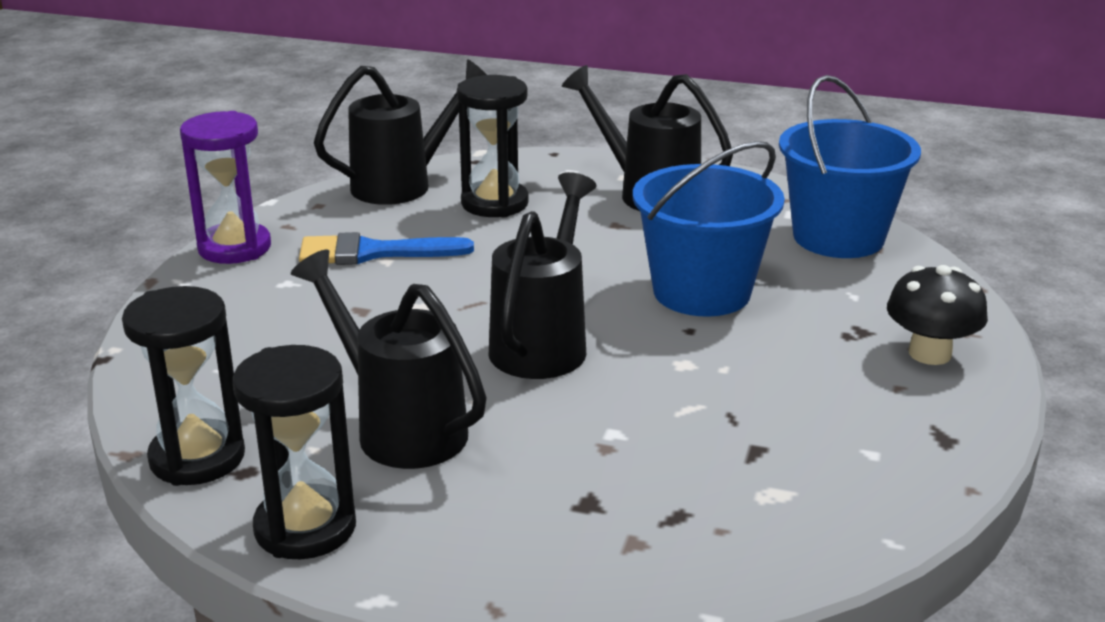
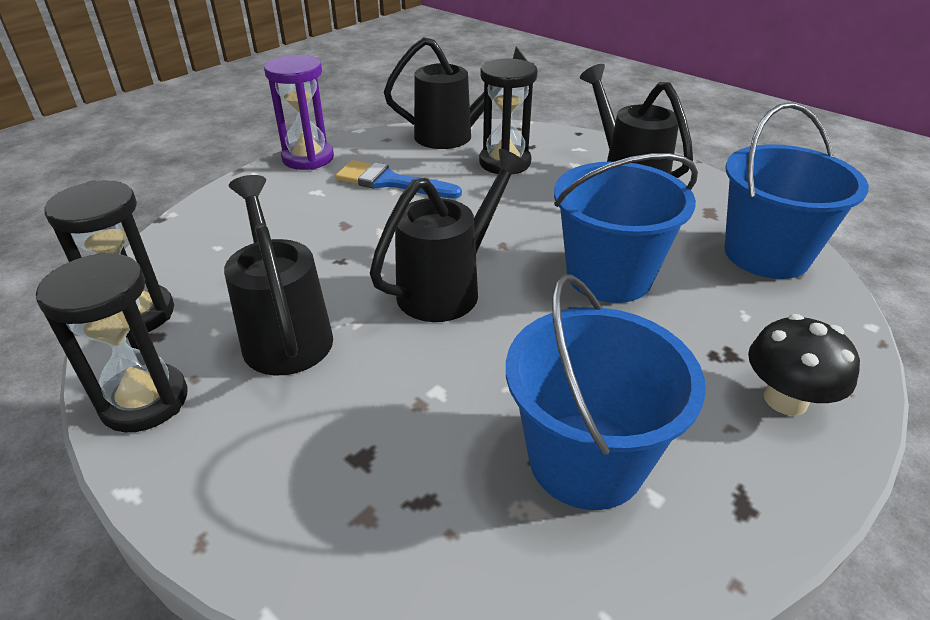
camera: 25 degrees right, 10 degrees up
(795, 444) = (586, 460): none -> blue bucket

